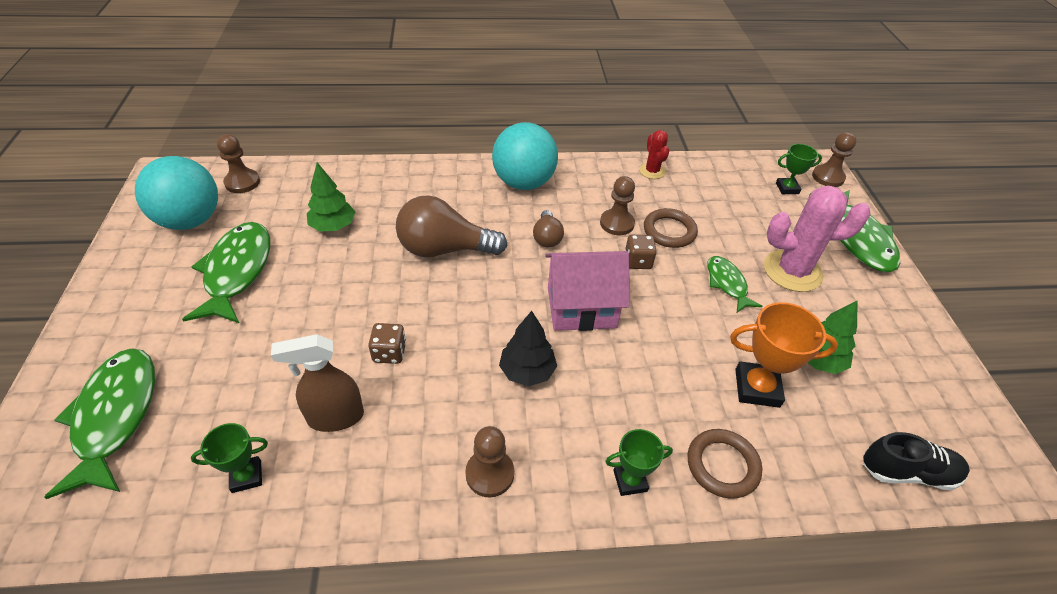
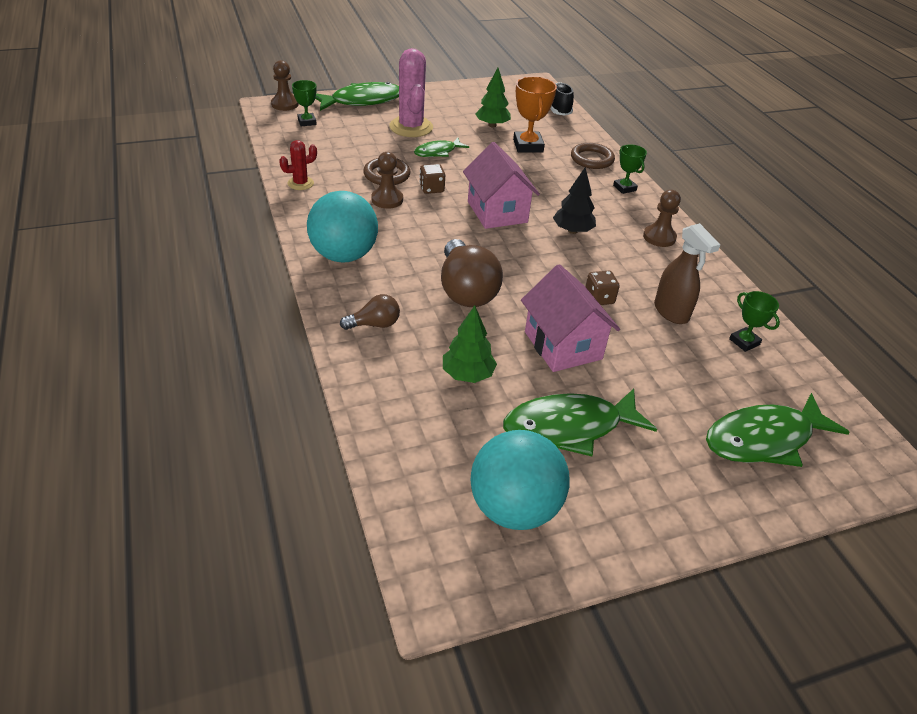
camera: 105 degrees left, 5 degrees down
(242, 182) = (422, 487): brown pawn -> none
(334, 298) = (563, 345): none -> pink house
(547, 238) = (422, 234): brown light bulb -> brown light bulb (374, 324)

